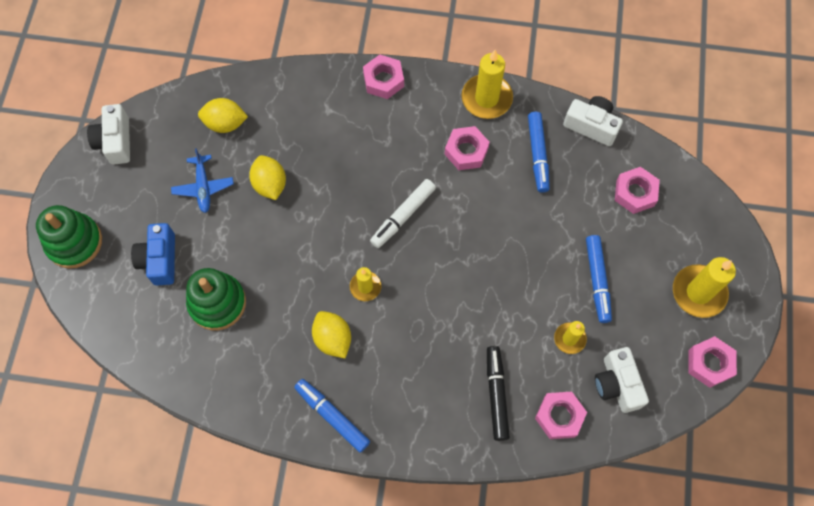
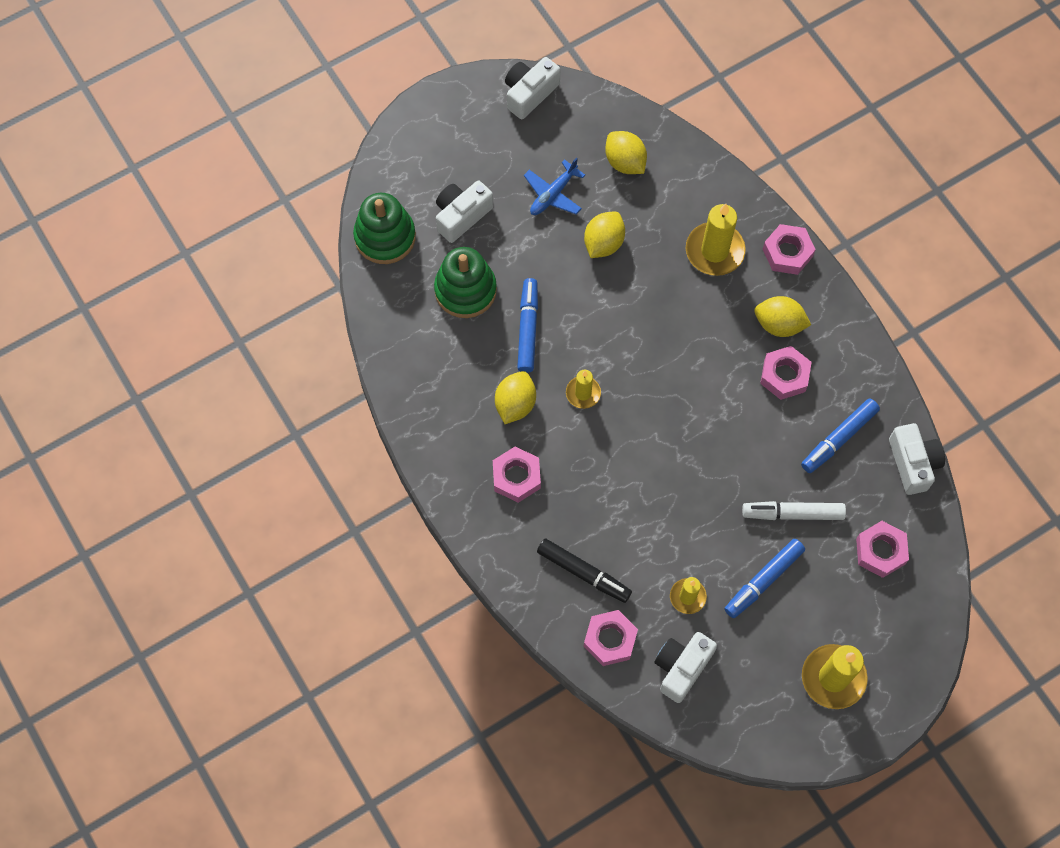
camera: 50 degrees right, 0 degrees up
(74, 242) = (418, 140): green stacking toy -> green stacking toy (385, 237)
(159, 259) = (461, 216): blue camera -> white camera
(332, 416) = (451, 456): blue marker -> blue marker (527, 328)
(403, 216) = (674, 372): white marker -> white marker (792, 513)
(428, 125) = (779, 324): none -> yellow lemon
(486, 98) = (853, 352): yellow candle -> yellow candle (714, 251)
(496, 394) = (583, 573): black marker -> black marker turned 75 degrees clockwise
(709, 363) = (772, 735): pink nut -> pink nut (516, 477)

